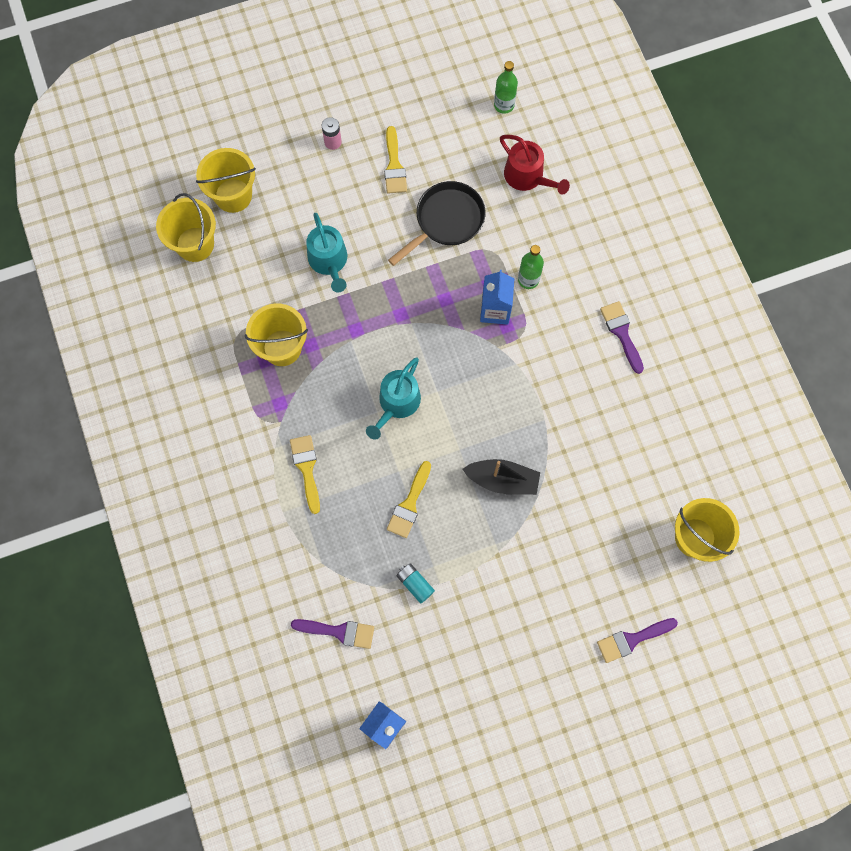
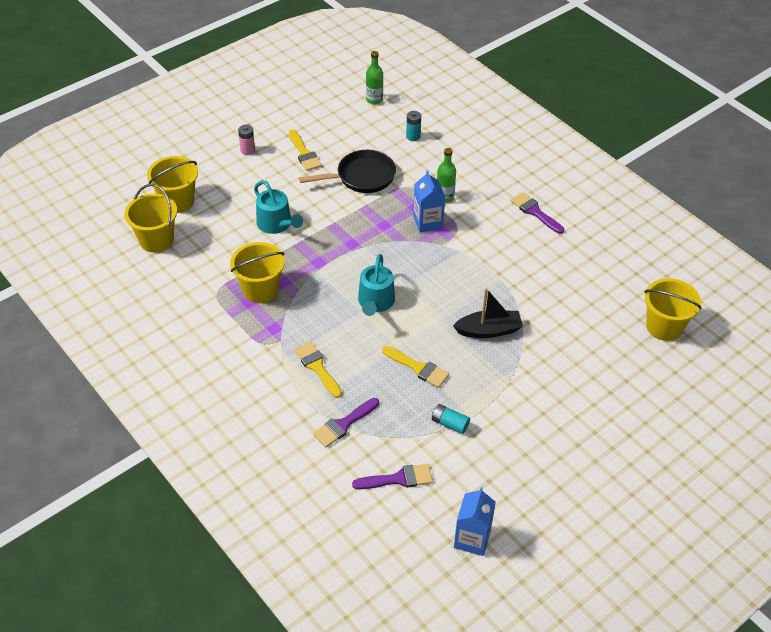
camera: 20 degrees left, 25 degrees down
(409, 504) = (418, 368): yellow brush -> yellow brush turned 60 degrees counterclockwise
(446, 221) = (362, 177): black pan -> black pan turned 45 degrees clockwise
(527, 176) = (413, 136): red watering can -> turquoise battery
(632, 639) = (652, 410): purple brush -> purple brush (343, 424)

